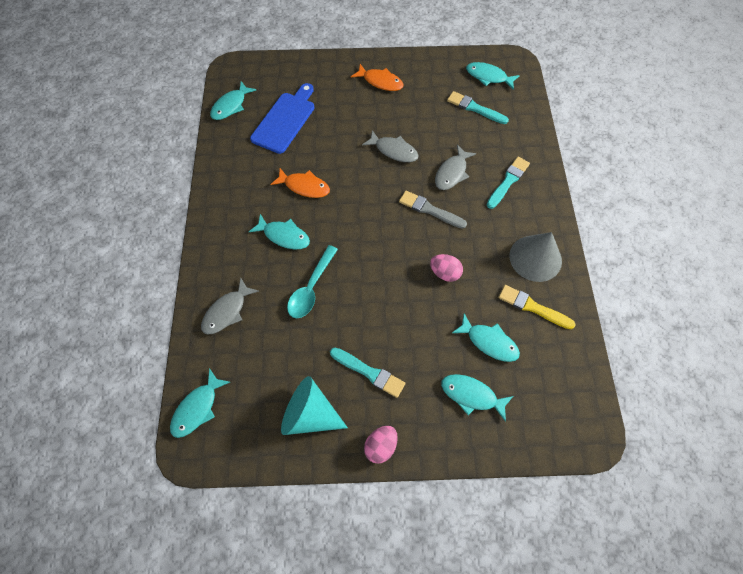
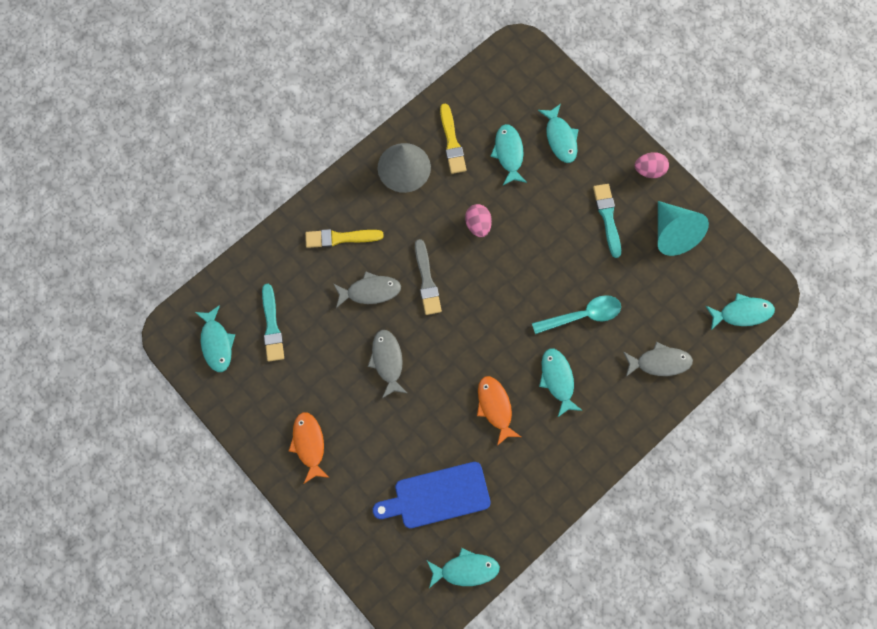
camera: 130 degrees left, 10 degrees up
(508, 181) = (340, 238): turquoise brush -> yellow brush

